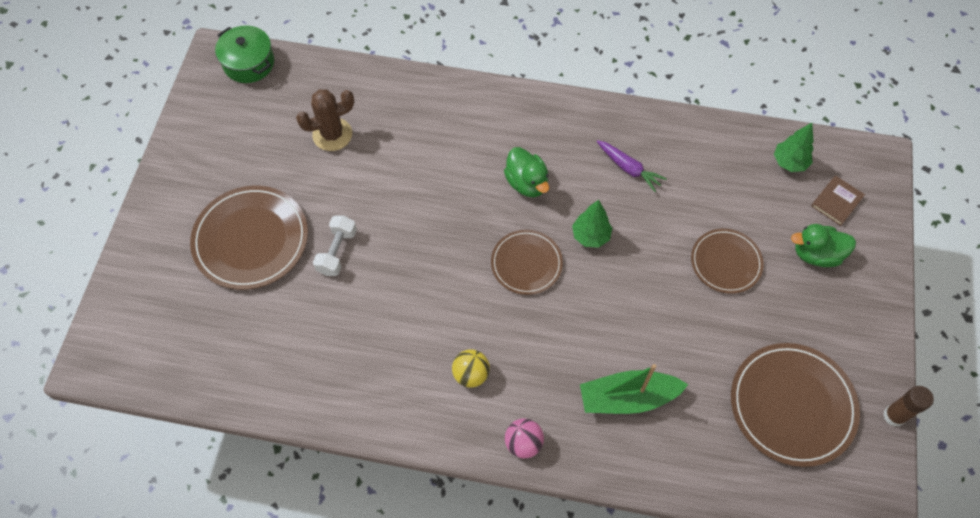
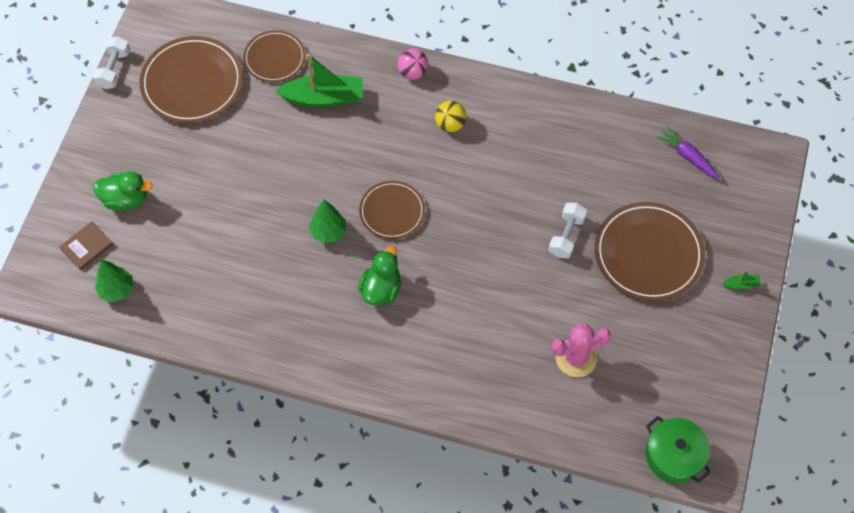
camera: 175 degrees left, 0 degrees up
(158, 215) = (741, 284): none -> green boat
(332, 134) = (576, 358): brown cactus -> pink cactus
(527, 183) = (381, 289): green duck -> green duck turned 45 degrees clockwise
(629, 168) = (278, 296): purple carrot -> purple carrot (688, 156)
(726, 262) = (210, 198): brown plate -> brown plate (274, 58)
(894, 416) = (114, 69): brown glue stick -> white dumbbell

